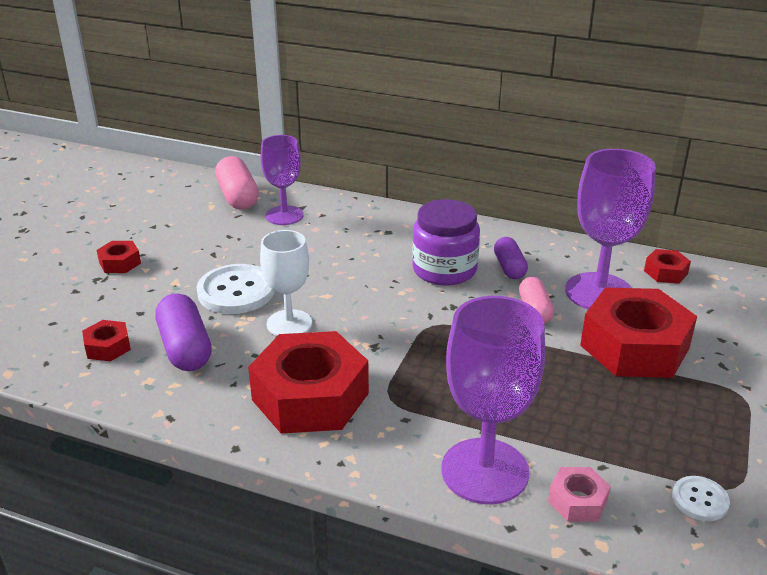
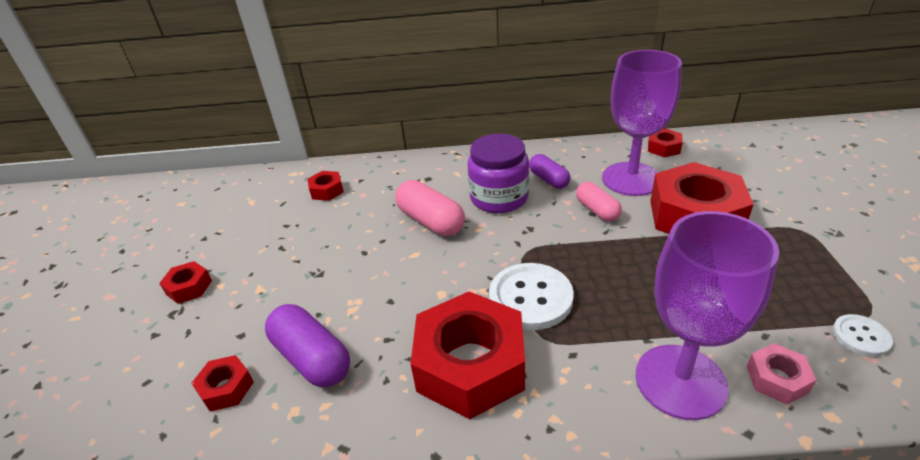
camera: 20 degrees left, 5 degrees up
(236, 291) = (327, 278): white button -> white button (530, 298)
(238, 197) = (272, 185): pink capsule -> pink capsule (430, 221)
(284, 215) = (327, 190): purple goblet -> red nut
(289, 323) = (399, 294): white goblet -> none

